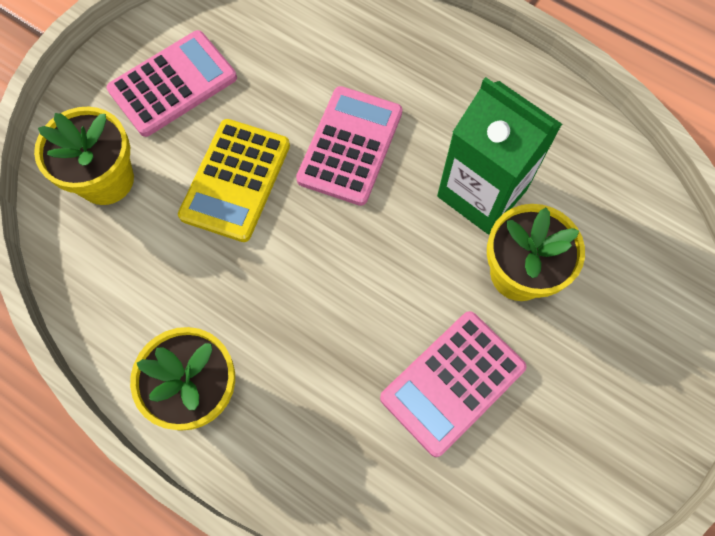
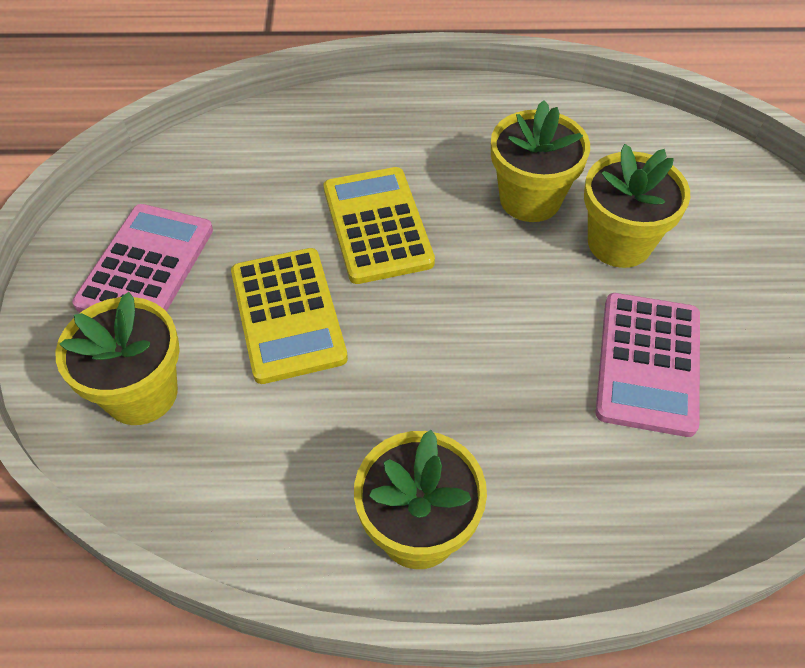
camera: 35 degrees left, 15 degrees down
(350, 146) = (377, 225): pink calculator -> yellow calculator
(482, 193) = (530, 199): green carton -> yellow flower pot

